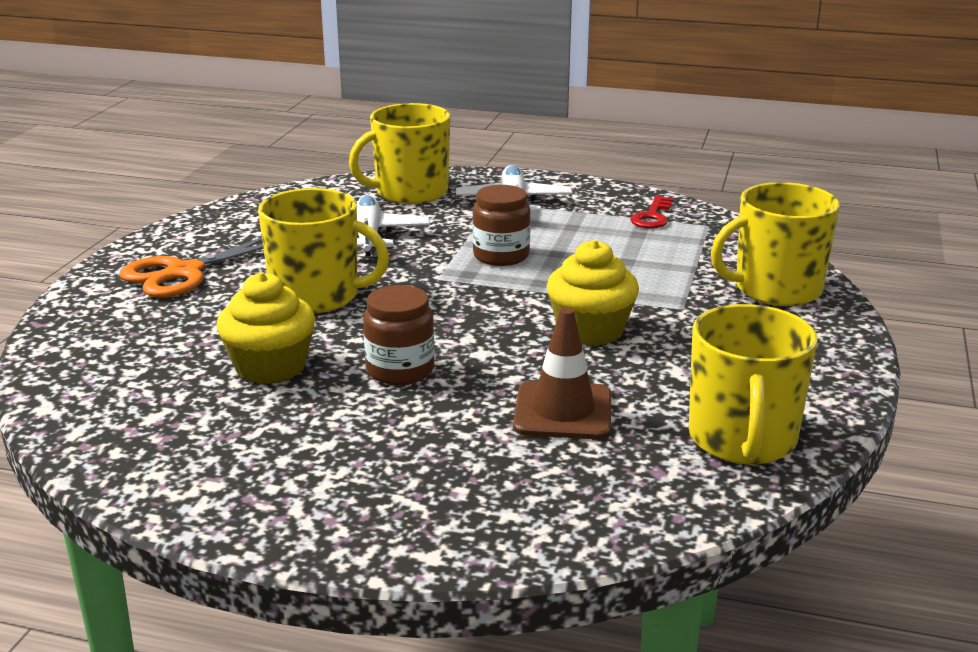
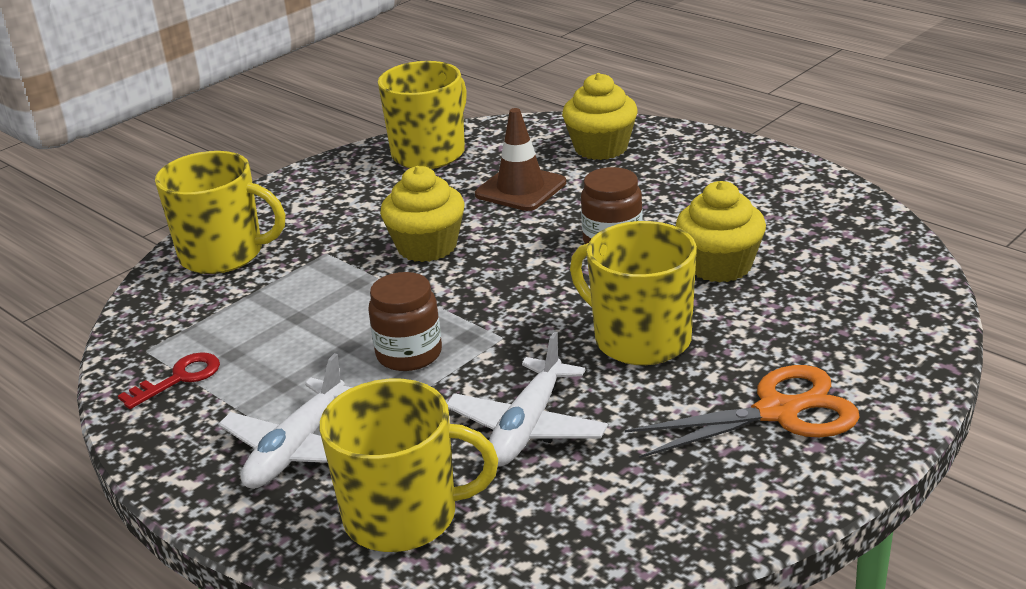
camera: 150 degrees left, 5 degrees up
(515, 497) = (601, 148): none -> yellow cupcake

